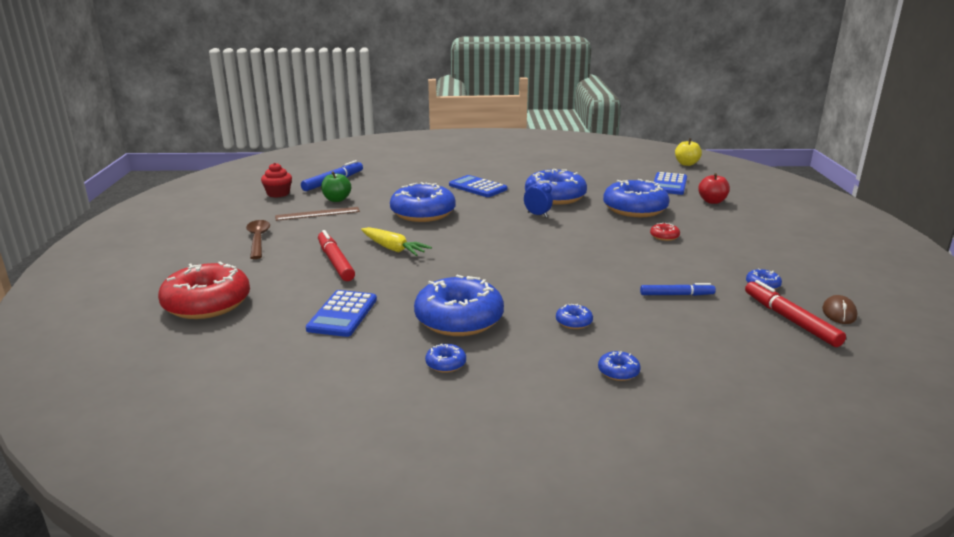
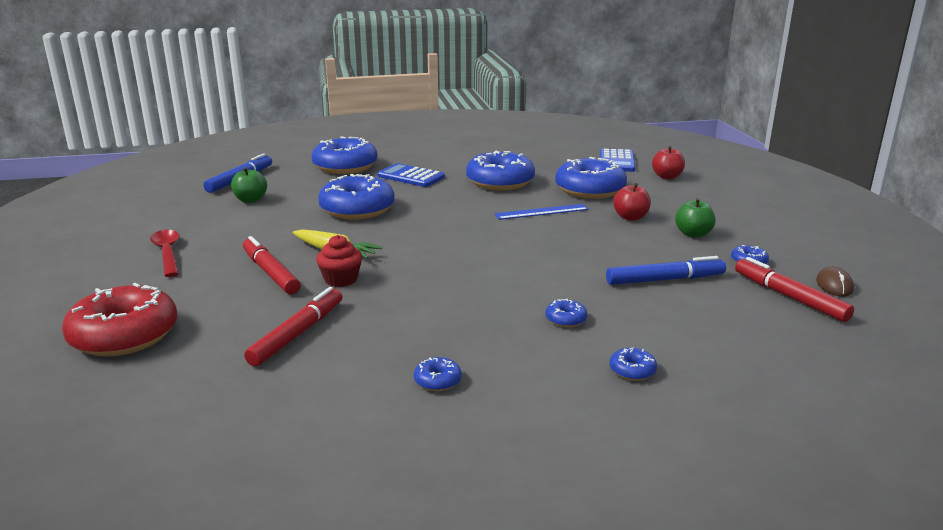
camera: 10 degrees left, 0 degrees up
(258, 239) = (167, 253): brown spoon -> red spoon
(278, 194) = (177, 197): red cupcake -> red cupcake (341, 279)
(317, 214) = (232, 218): brown ruler -> none
(342, 314) = (298, 334): blue calculator -> red marker
(459, 319) = (436, 327): blue donut -> blue donut (345, 166)
(537, 215) = (487, 203): blue clock -> none
(584, 226) = (541, 212): none -> blue ruler
(664, 236) = (630, 217): red donut -> red apple
(676, 295) = (665, 280): blue marker -> blue marker, size x1.51
(686, 164) = (627, 139): yellow apple -> none
(718, 255) = (693, 234): none -> green apple

